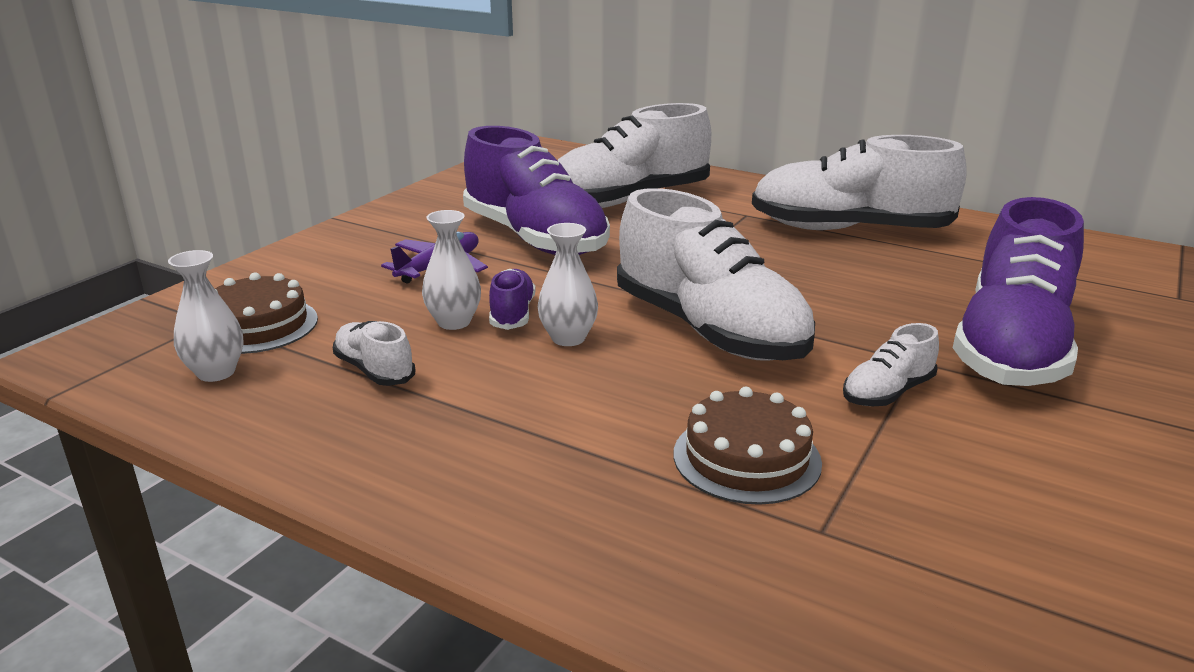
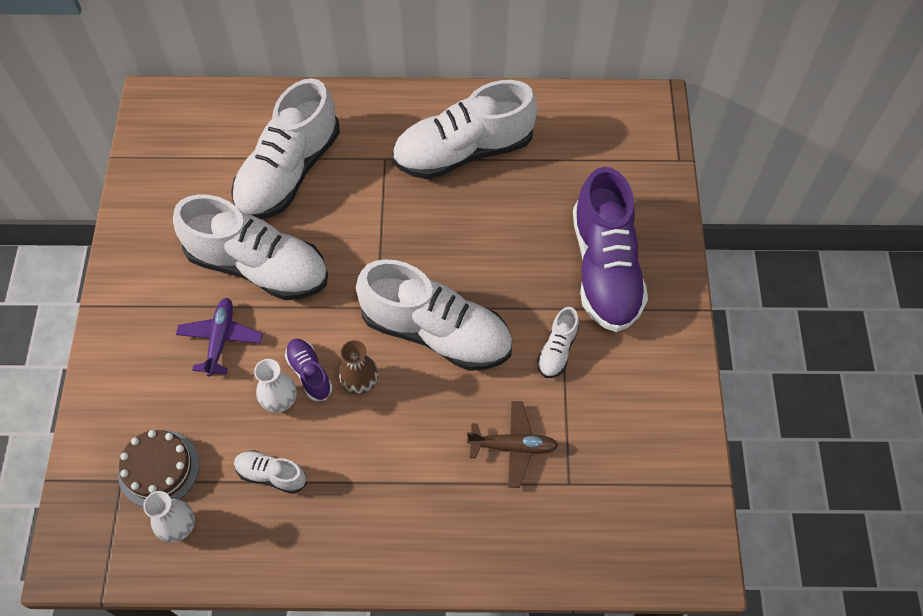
camera: 30 degrees left, 35 degrees up
(535, 238) = (258, 266): purple shoe -> white shoe
(568, 338) = (360, 383): white vase -> brown vase
(746, 458) = (513, 446): brown cake -> brown plane

